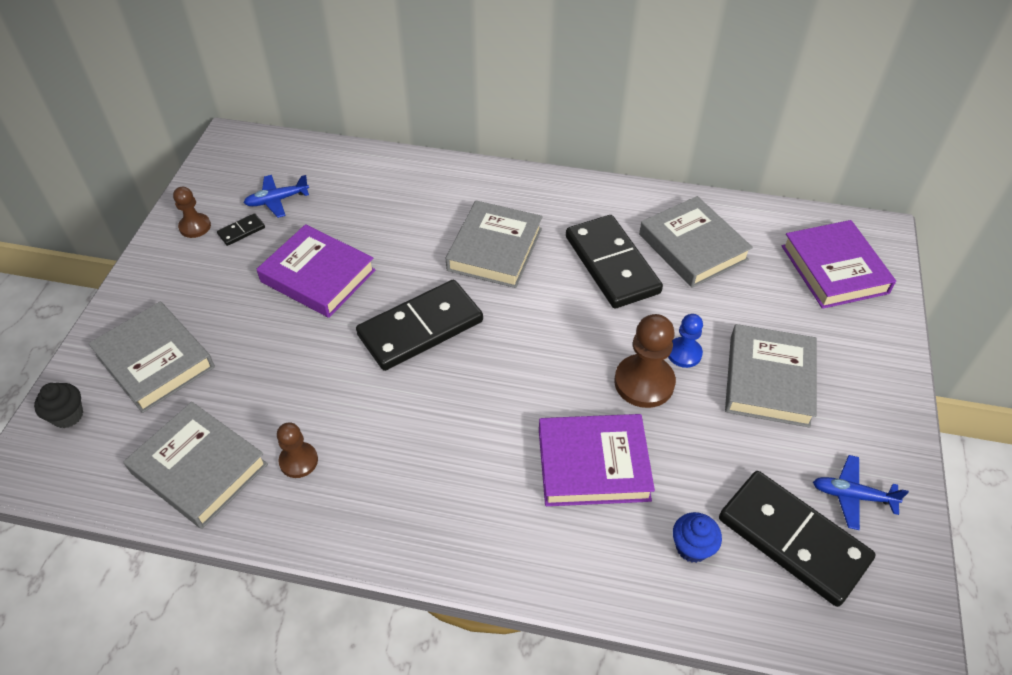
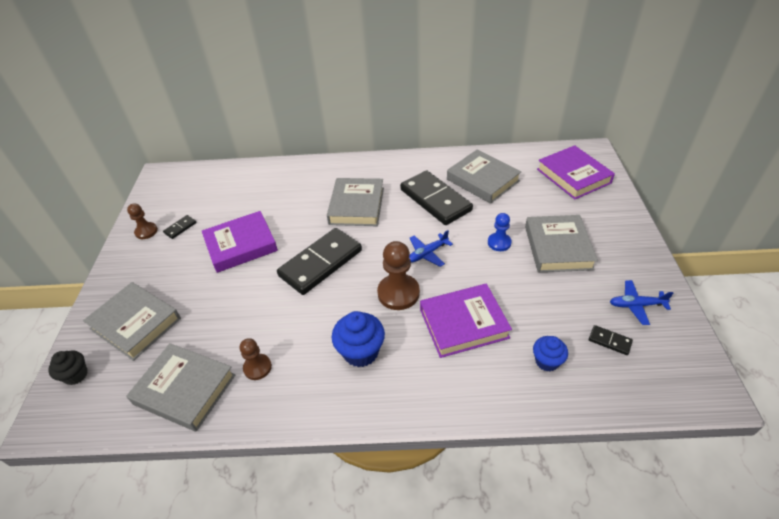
camera: 10 degrees left, 5 degrees down
(277, 200) = (201, 204): blue plane -> blue plane (427, 254)
(318, 276) = (241, 245): purple book -> purple book turned 45 degrees counterclockwise
(440, 472) = (361, 352): none -> blue cupcake
(644, 382) = (479, 265): brown pawn -> brown pawn (398, 293)
(792, 539) = (609, 341): black domino -> black domino, size x0.41

